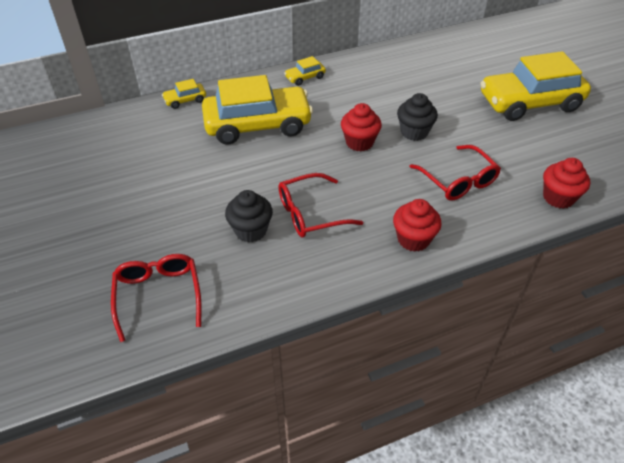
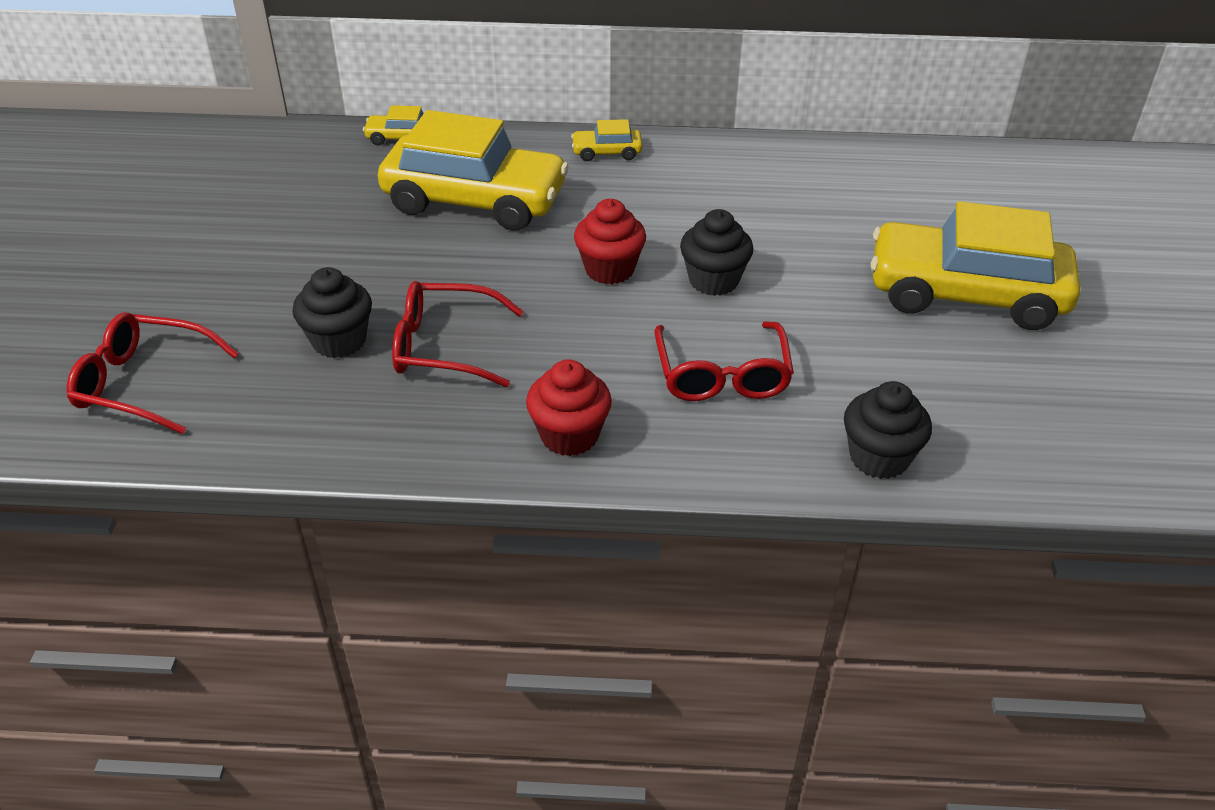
camera: 25 degrees right, 5 degrees down
(158, 296) = (145, 383): red glasses -> red glasses turned 90 degrees counterclockwise
(558, 197) = (879, 458): red cupcake -> black cupcake

